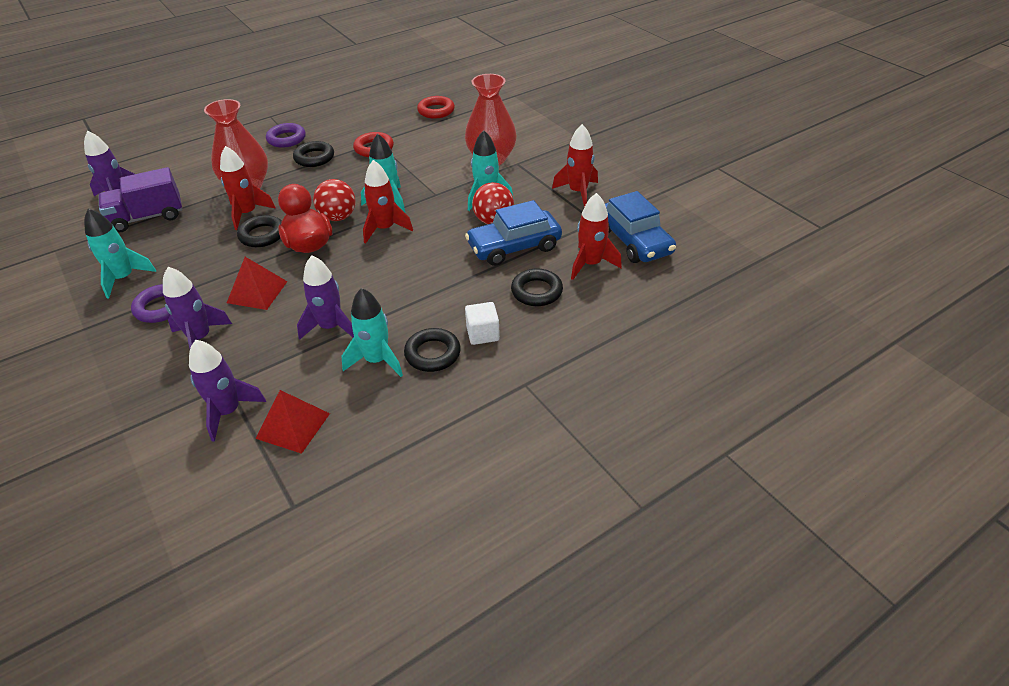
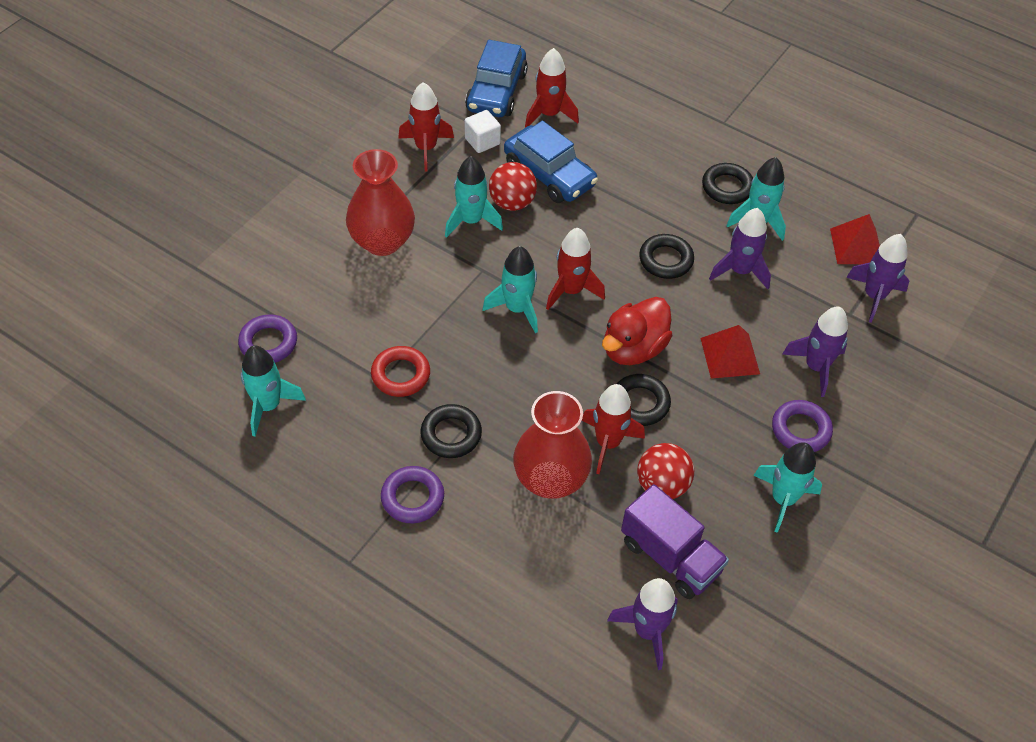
camera: 115 degrees left, 10 degrees up
(338, 217) = (570, 344): red ball -> red ball (662, 485)
(390, 106) = (268, 406): none -> turquoise rocket
(436, 111) = (268, 343): red ring -> purple ring
(483, 334) = (684, 162): white cube -> white cube (482, 141)
(536, 291) = (608, 142): black ring -> black ring (666, 260)
(634, 241) = (496, 91): blue car -> blue car turned 150 degrees clockwise

